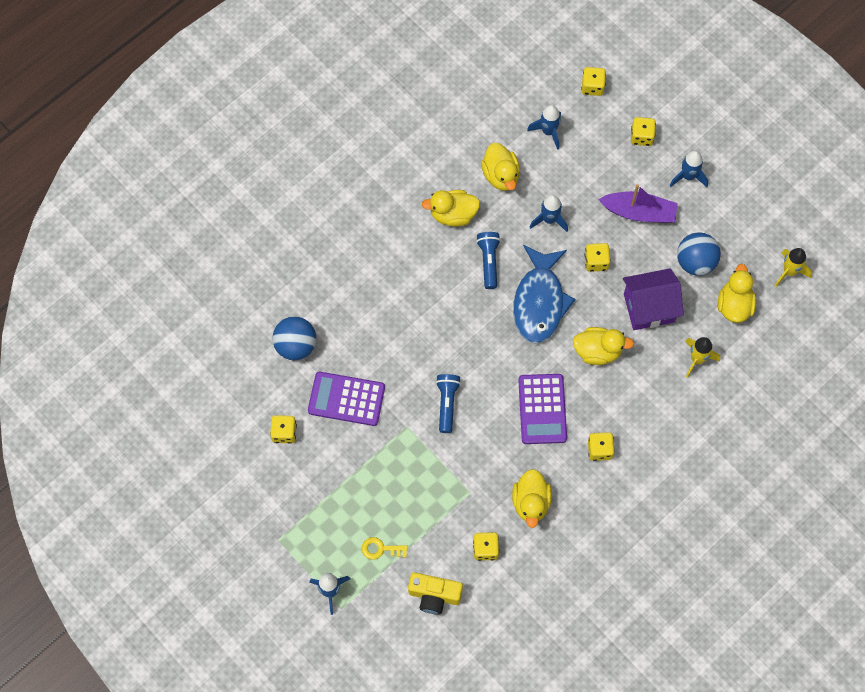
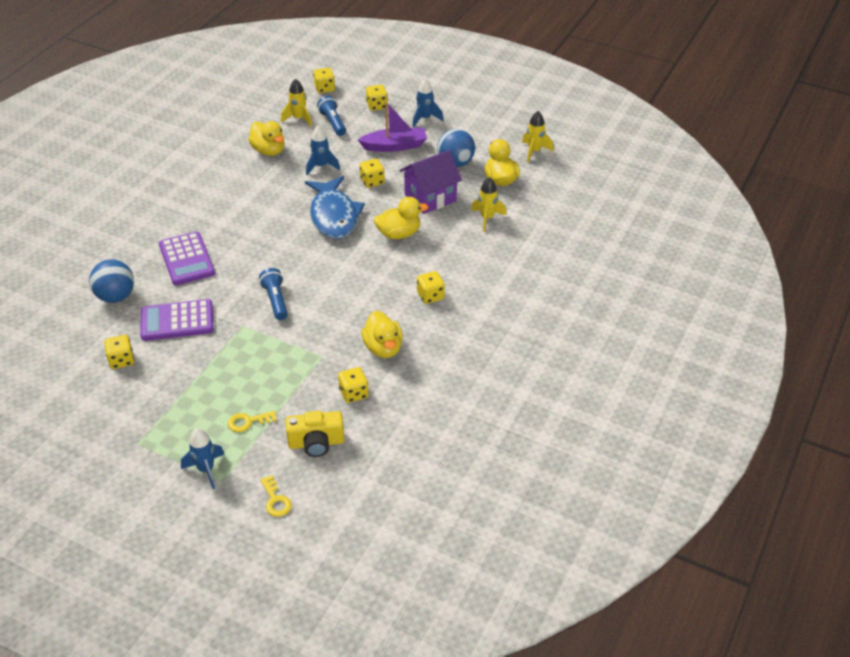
camera: 20 degrees left, 25 degrees down
(381, 646) = (275, 500): none -> yellow key
(453, 214) = (236, 182): yellow duck -> none
(488, 262) = (278, 202): blue flashlight -> blue flashlight (333, 123)
(542, 409) = (366, 282): purple calculator -> purple calculator (186, 259)
(548, 131) = (299, 119): blue rocket -> yellow rocket

